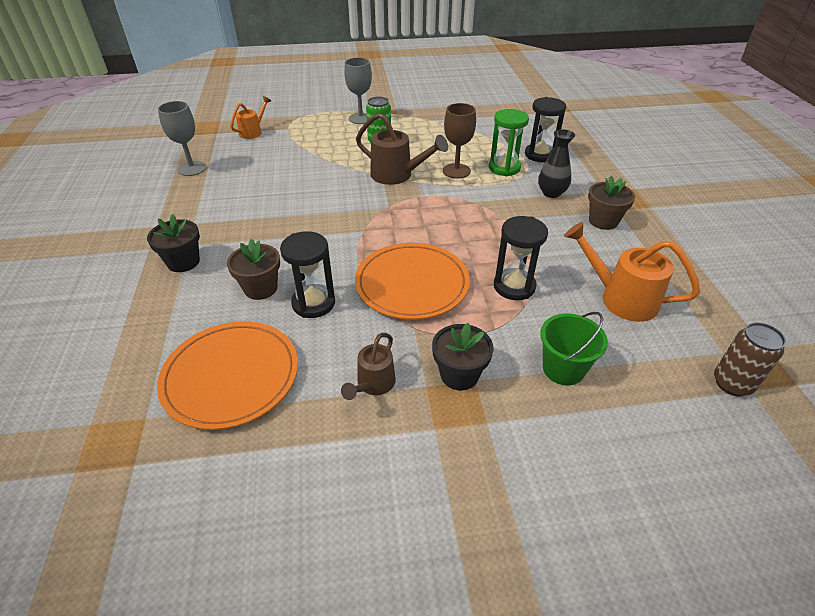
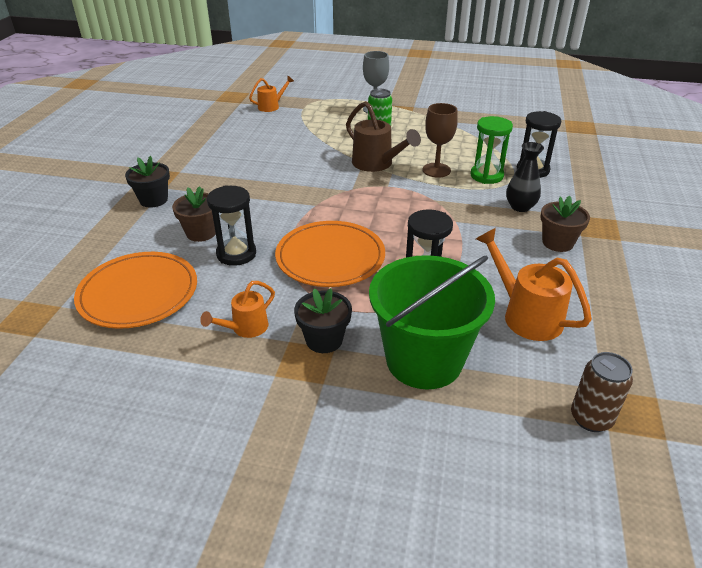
camera: 20 degrees right, 5 degrees down
(192, 168) = (203, 128): grey goblet -> none
(373, 384) = (245, 328): brown watering can -> orange watering can
(563, 369) = (424, 360): green bucket -> green bucket, size x1.85

